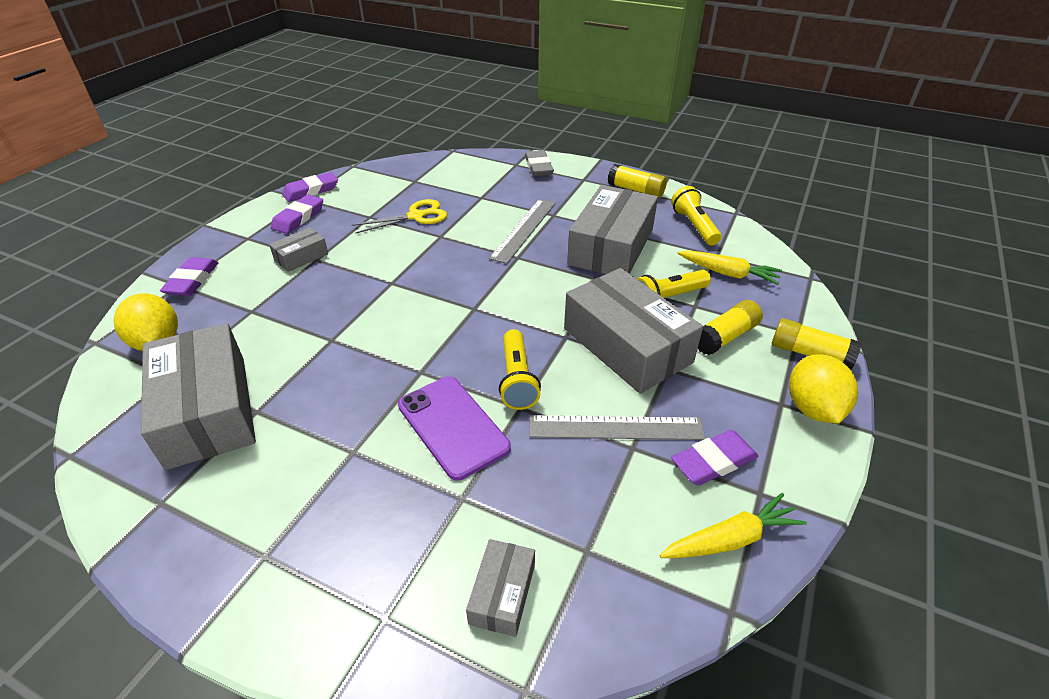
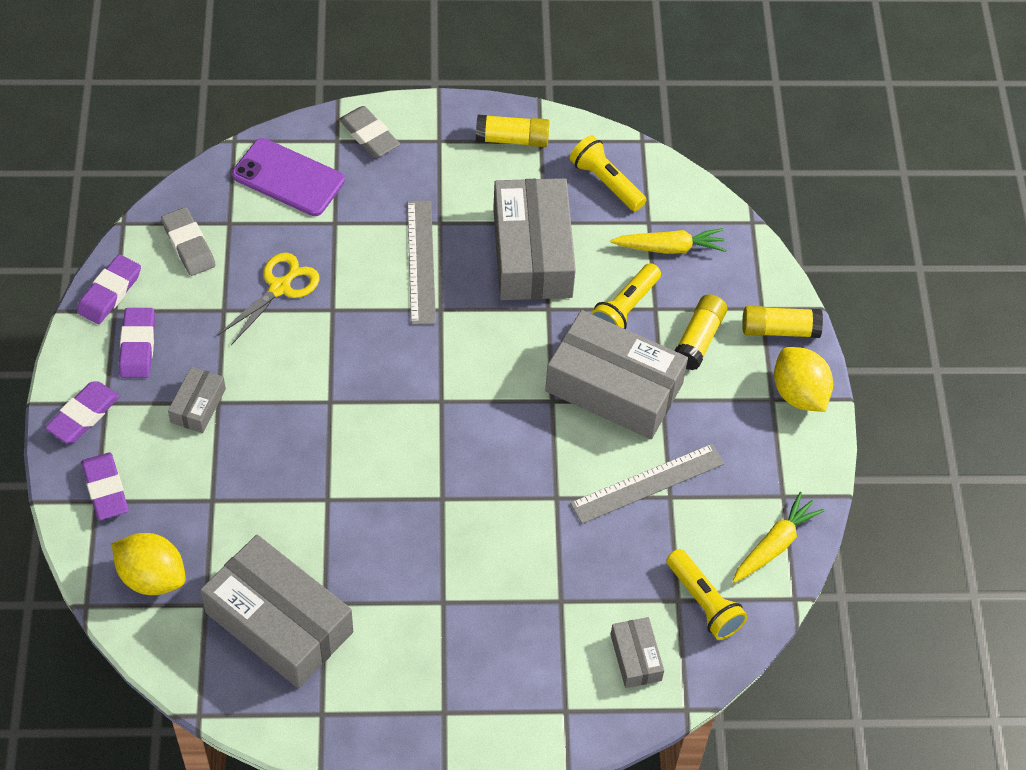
camera: 30 degrees left, 15 degrees up
(380, 183) = (188, 245): none -> grey eraser
(452, 426) = (510, 541): purple phone -> purple phone (288, 178)
(517, 379) = (536, 469): yellow flashlight -> yellow flashlight (703, 602)
(713, 461) = (738, 482): purple eraser -> purple eraser (83, 415)

